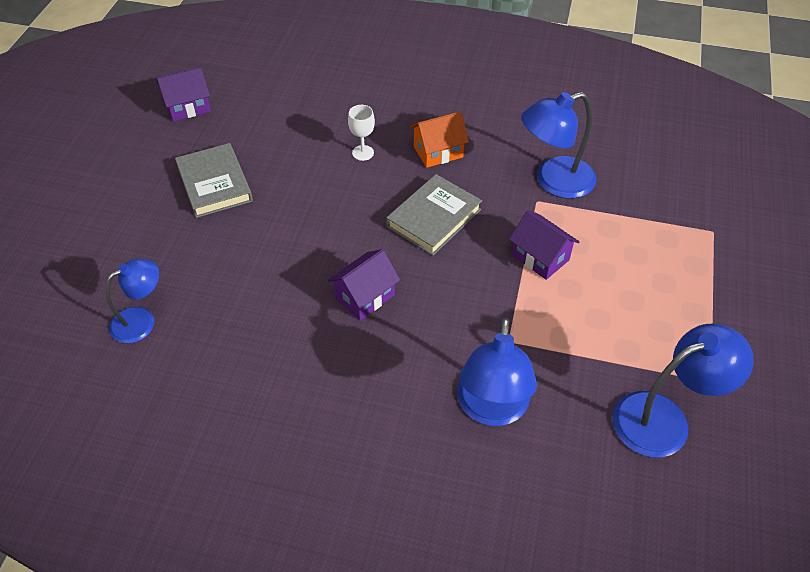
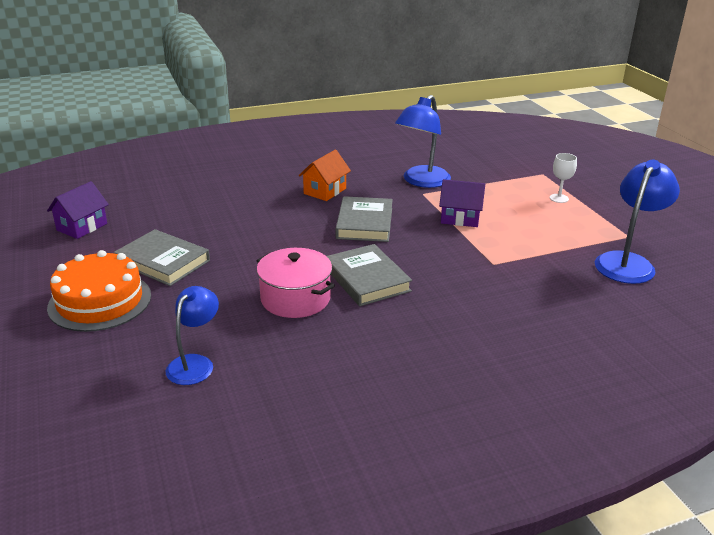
camera: 35 degrees left, 20 degrees down
(131, 209) = (100, 301): none -> orange cake
(281, 288) = (295, 298): none -> pink pot
(363, 153) = (268, 208): white goblet -> white goblet (559, 198)
(365, 296) = (367, 279): purple house -> grey book
(491, 409) = (527, 300): blue lamp -> none

